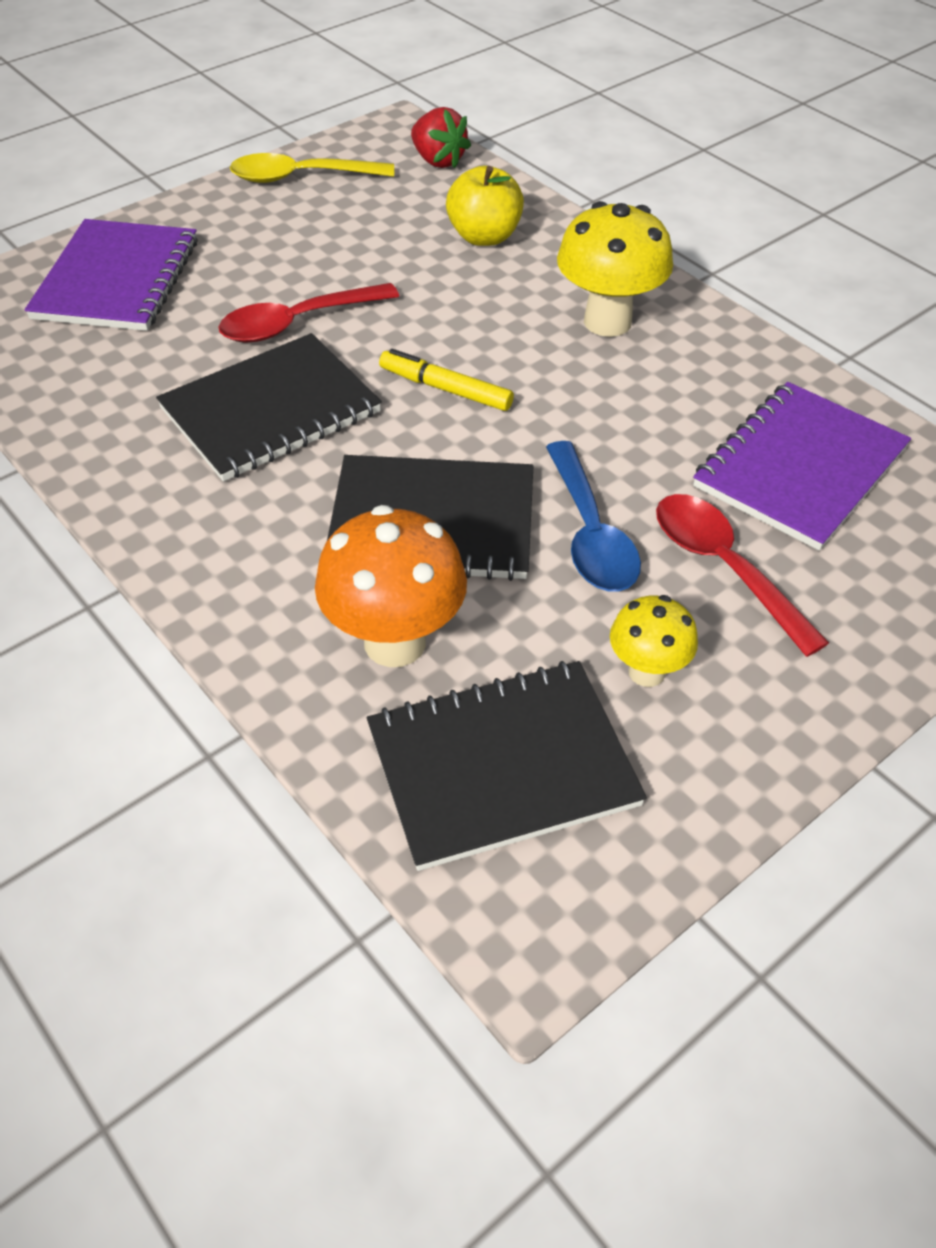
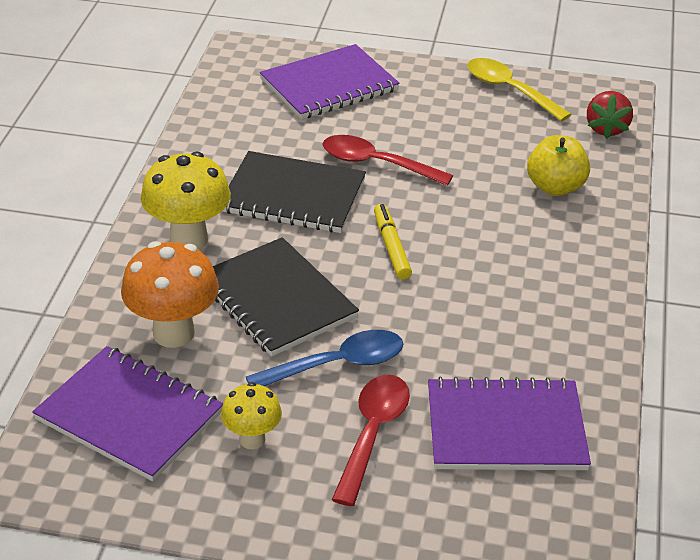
camera: 50 degrees right, 10 degrees down
(502, 765) = (129, 415): black notebook -> purple notebook
(590, 533) = (337, 365): blue spoon -> blue spoon turned 150 degrees counterclockwise
(607, 322) = (541, 279): yellow mushroom -> yellow mushroom (188, 239)

